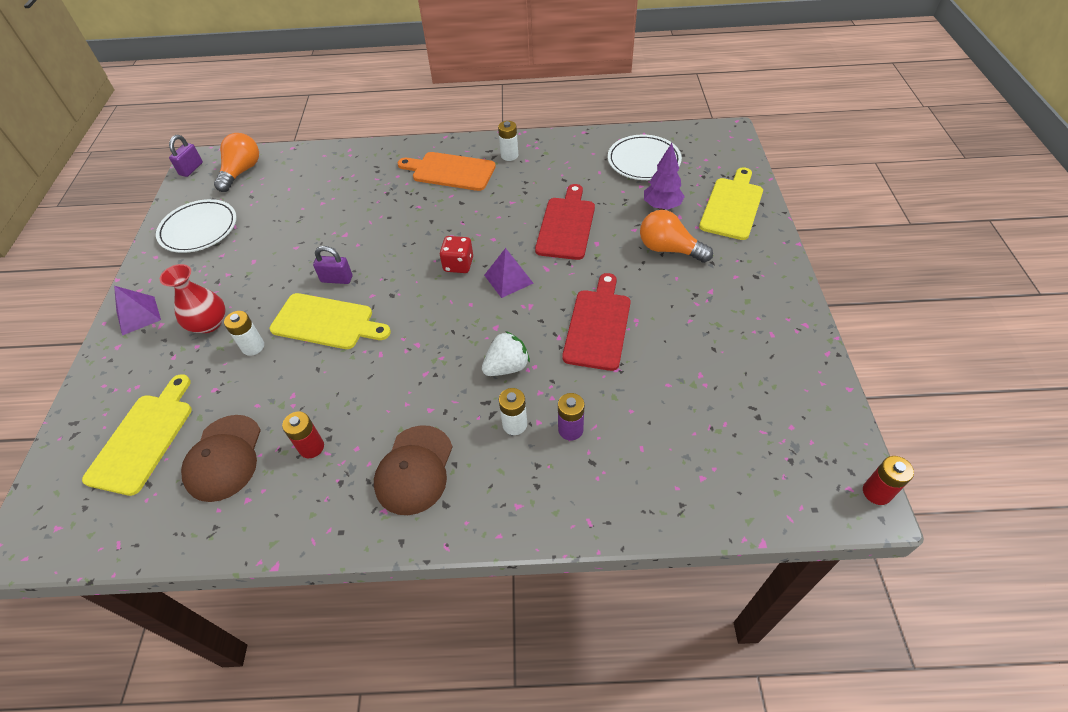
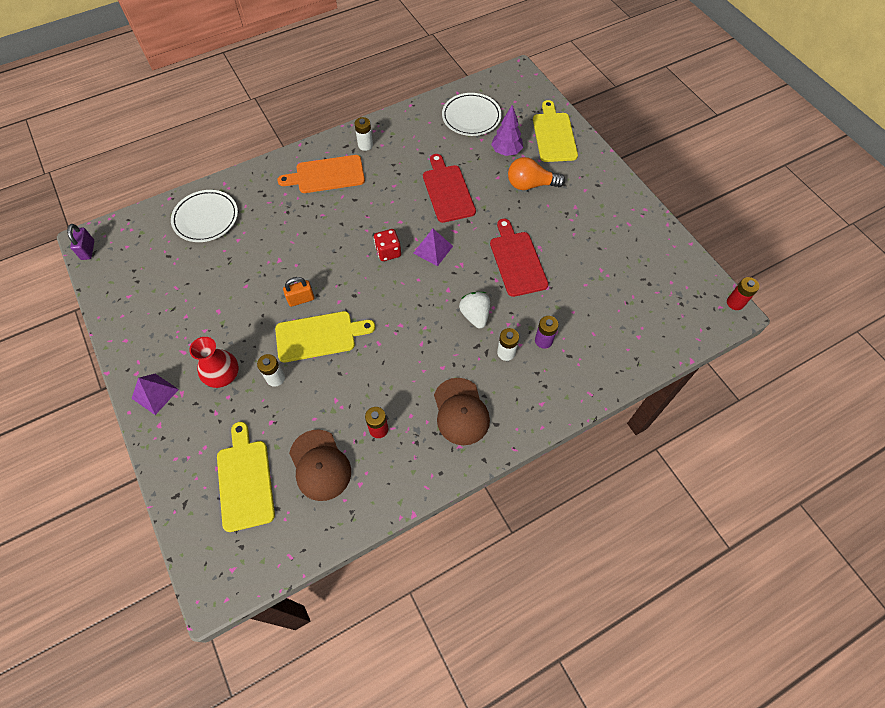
camera: 30 degrees left, 10 degrees up
(199, 229) = (145, 302): white plate -> white plate (206, 218)
(242, 172) = (140, 236): orange light bulb -> none
(337, 279) = (301, 299): purple padlock -> orange padlock
(507, 367) = (475, 315): white strawberry -> white strawberry turned 45 degrees counterclockwise

